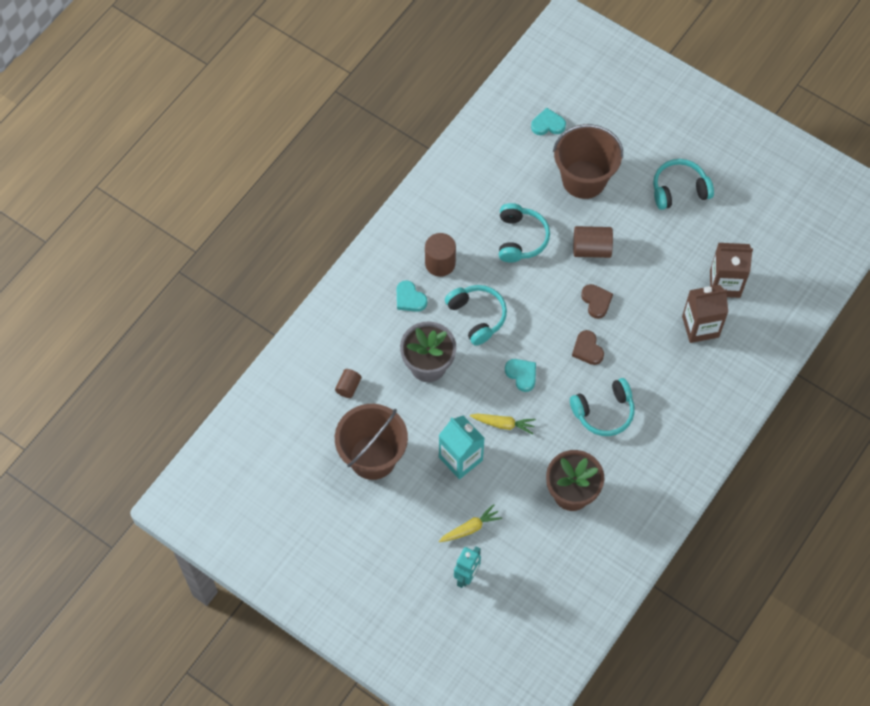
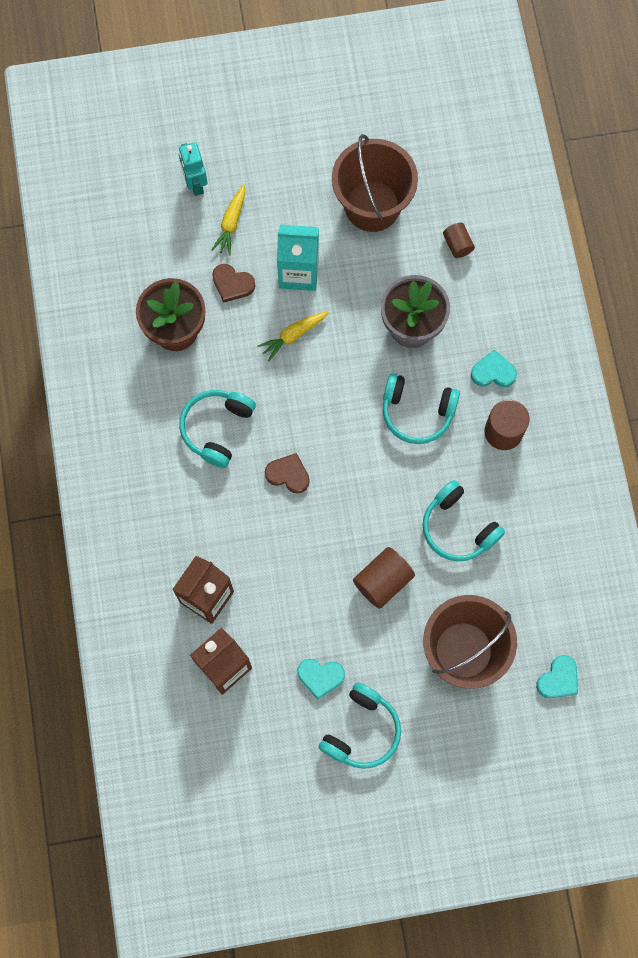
camera: 135 degrees right, 10 degrees up
(521, 375) = (322, 395): turquoise heart -> turquoise heart (320, 677)
(596, 301) = (326, 530): brown heart -> brown heart (232, 284)

